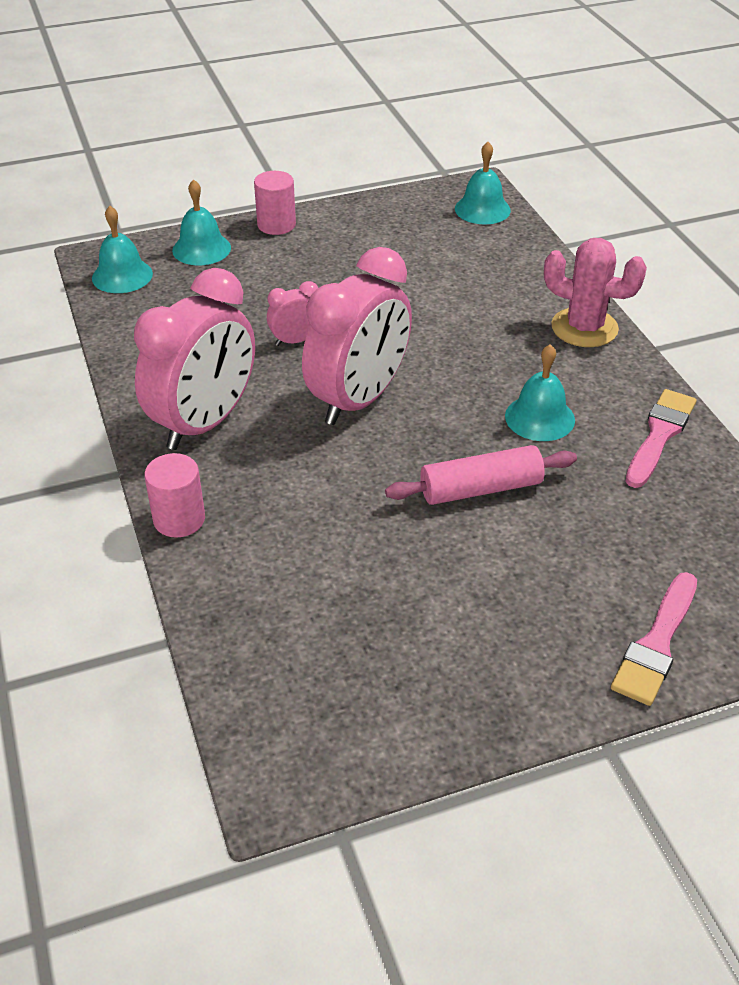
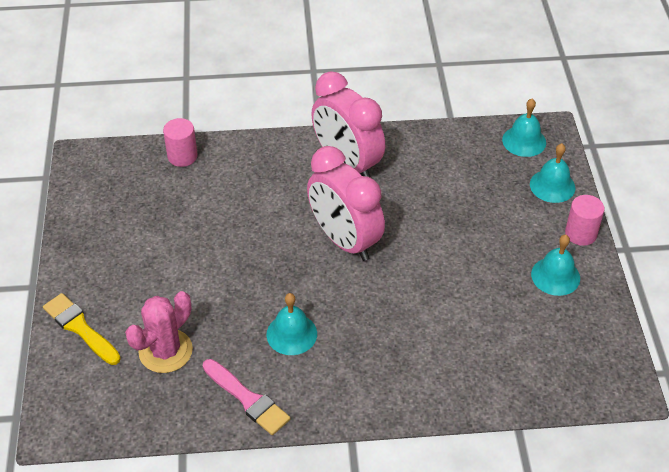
camera: 105 degrees right, 5 degrees up
(179, 519) = (267, 144): pink cylinder -> pink cylinder (182, 156)
(296, 340) = (420, 220): pink clock -> none
(480, 489) = (236, 282): pink rolling pin -> none
(482, 209) = (585, 380): turquoise bell -> turquoise bell (555, 276)
(584, 328) = (387, 397): pink cactus -> pink cactus (165, 351)
(656, 644) = (80, 328): pink brush -> yellow brush

